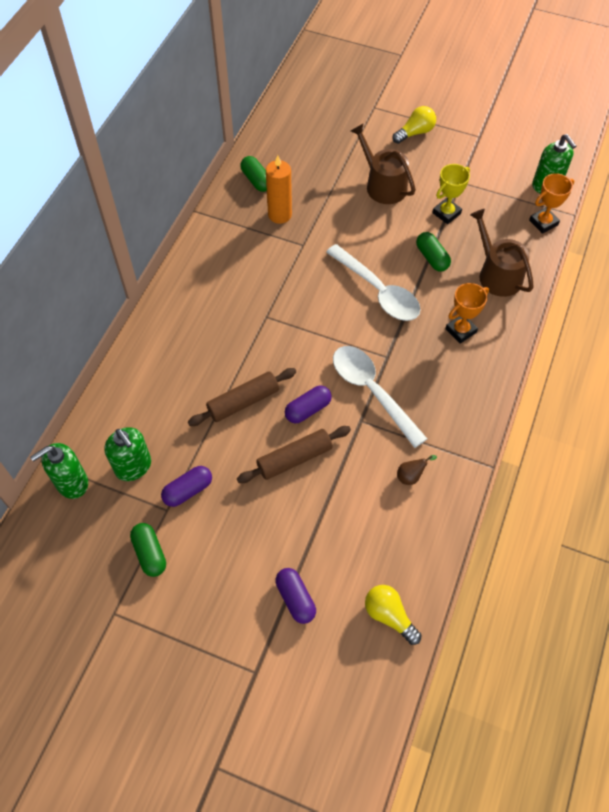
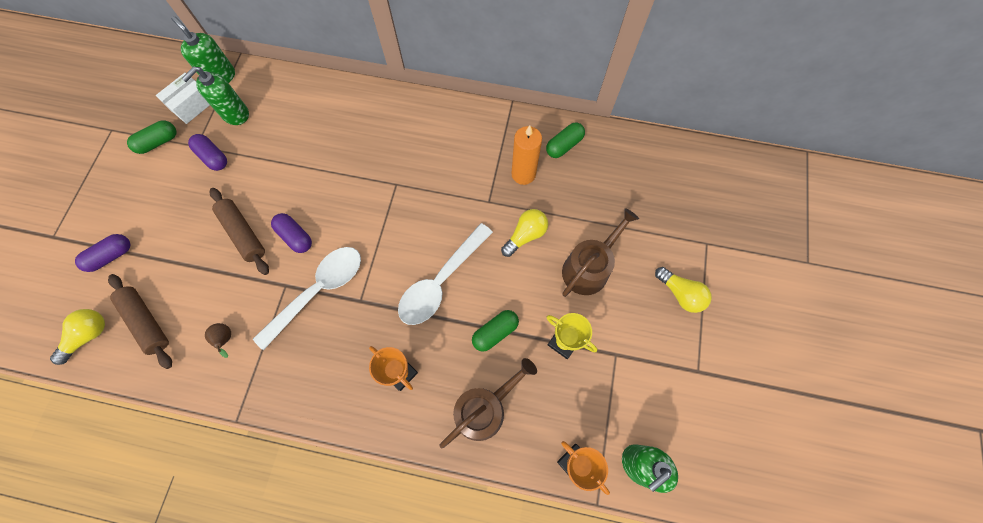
camera: 80 degrees right, 10 degrees up
(105, 515) = (192, 105): none -> white box
(243, 401) = (301, 182): brown rolling pin -> brown rolling pin (147, 322)
(343, 223) = (525, 235): none -> yellow light bulb

